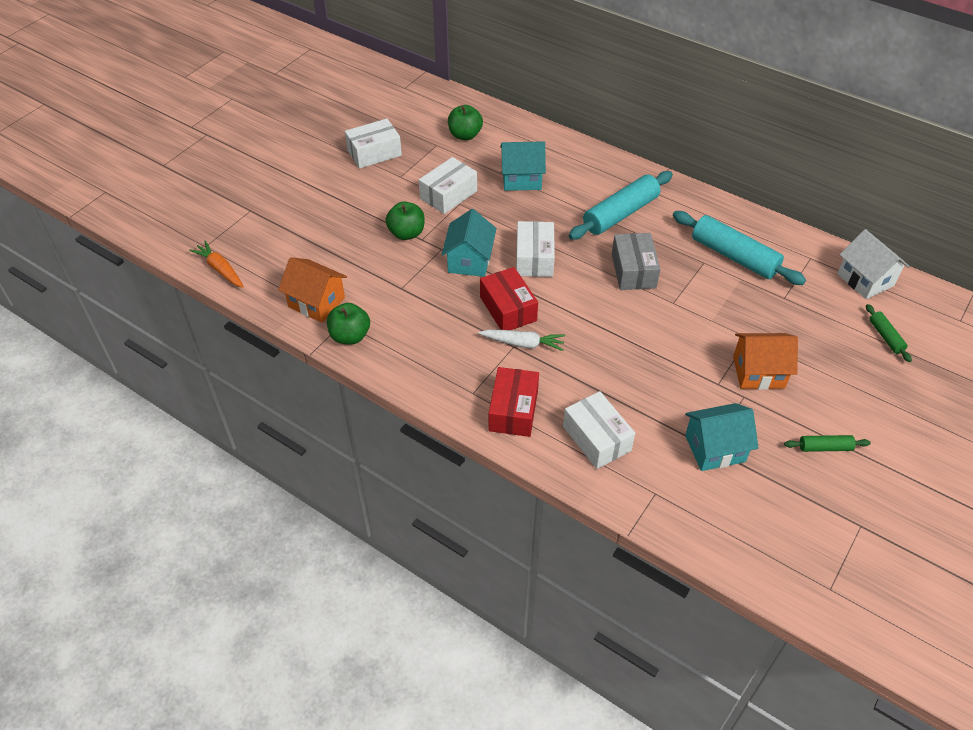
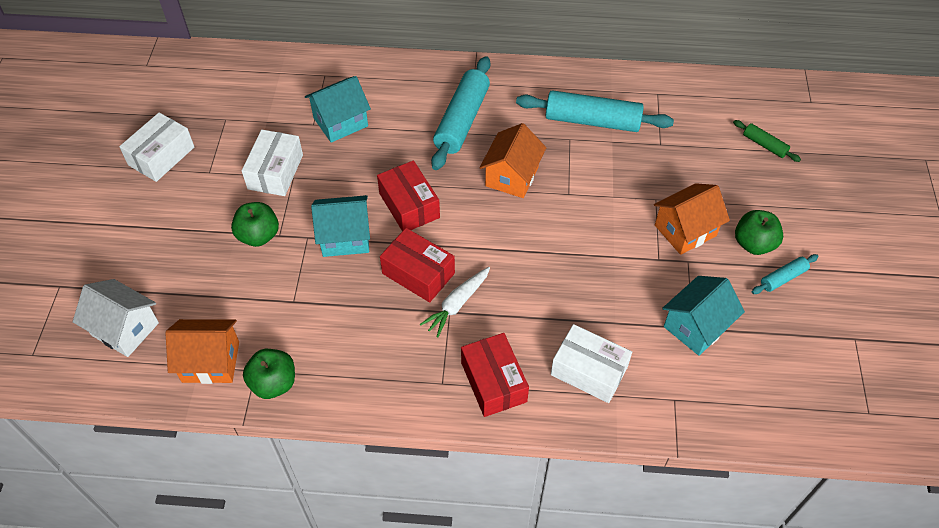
camera: 30 degrees left, 5 degrees up
(220, 269) = (70, 375): orange carrot -> none
(465, 135) = (249, 96): green apple -> green apple (753, 244)
(469, 260) = (345, 237): turquoise house -> turquoise house turned 75 degrees counterclockwise
(523, 343) = (457, 304): white carrot -> white carrot turned 150 degrees clockwise
(534, 258) = (409, 205): white box -> red box
(633, 271) = (512, 176): grey box -> orange house
(825, 447) = (783, 278): green rolling pin -> turquoise rolling pin
(865, 280) = (715, 96): white house -> white house (125, 329)

